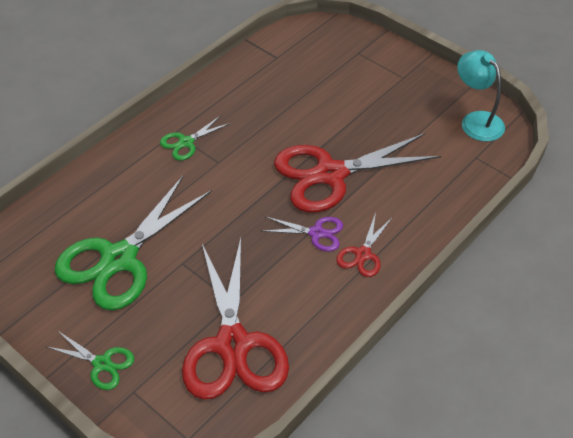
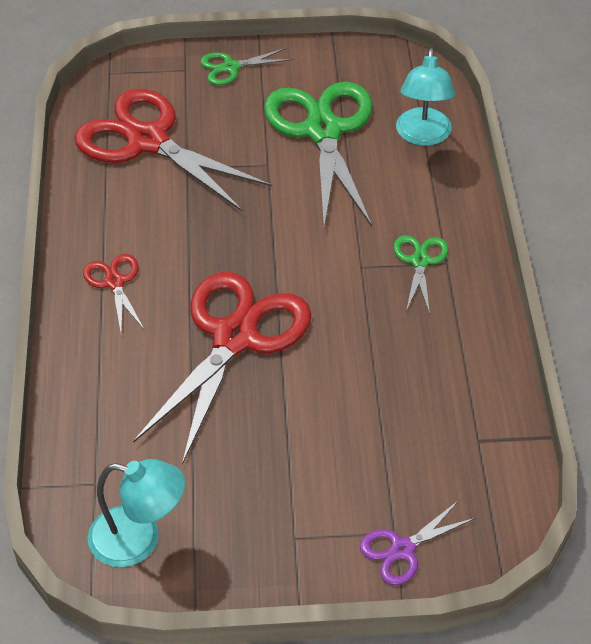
camera: 135 degrees right, 0 degrees up
(72, 208) = (423, 136): none -> turquoise lamp
(316, 233) = (180, 270): purple scissors -> purple scissors (402, 549)

